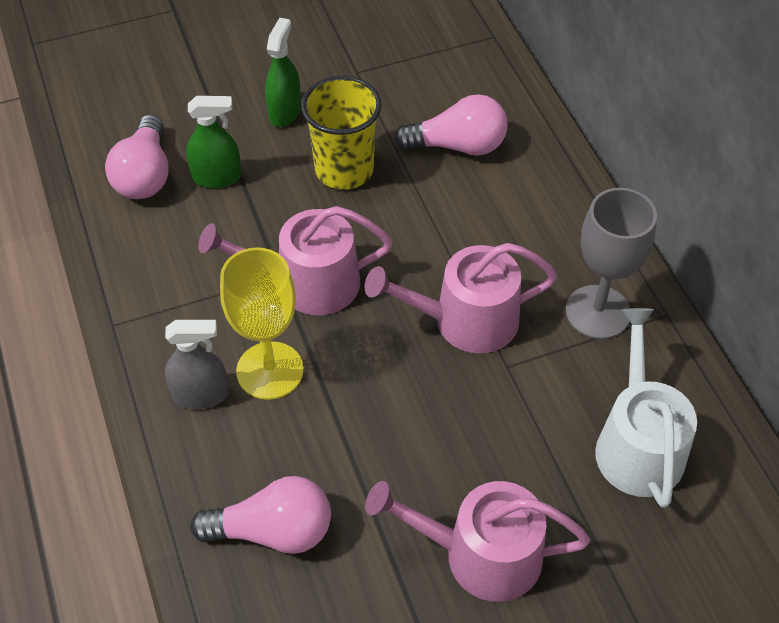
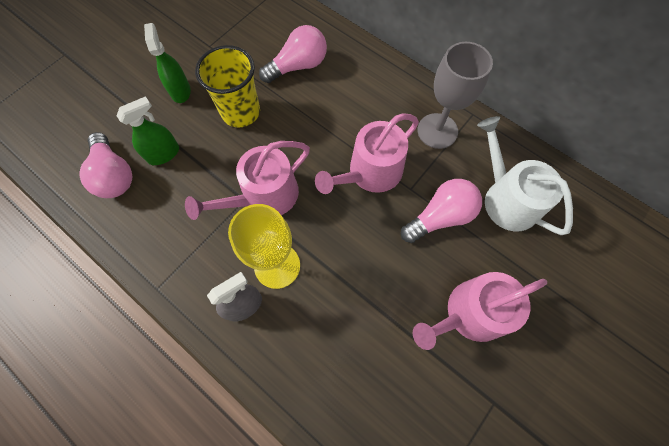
camera: 30 degrees left, 15 degrees up
(273, 531) = (345, 371): pink light bulb -> pink light bulb (440, 217)

